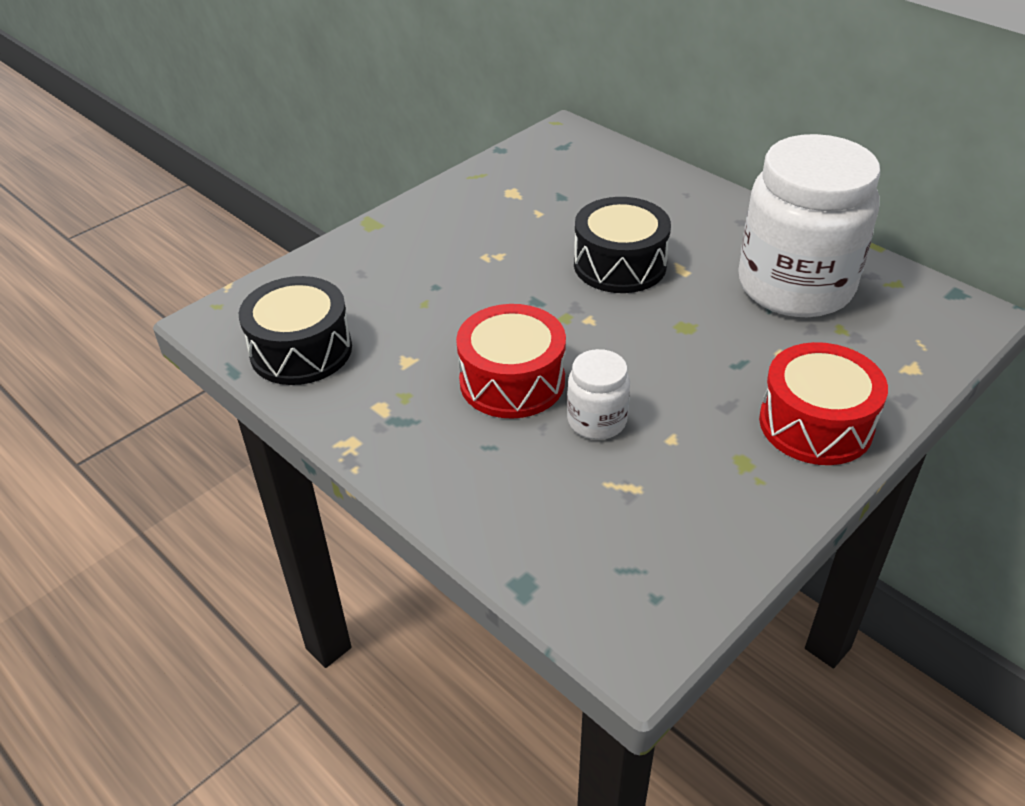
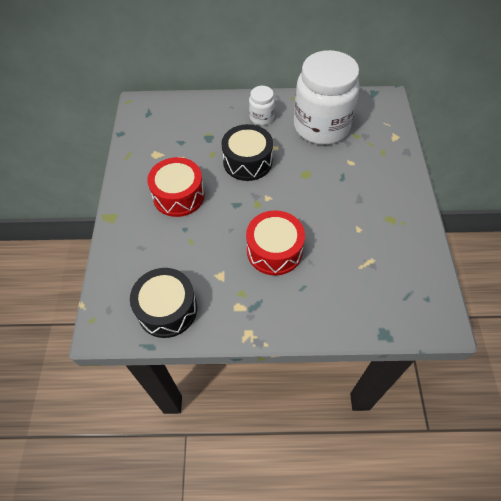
camera: 45 degrees left, 15 degrees up
(596, 421) = (326, 243): white jar -> white jar (261, 117)
(815, 424) = (394, 184): red drum -> red drum (178, 195)

